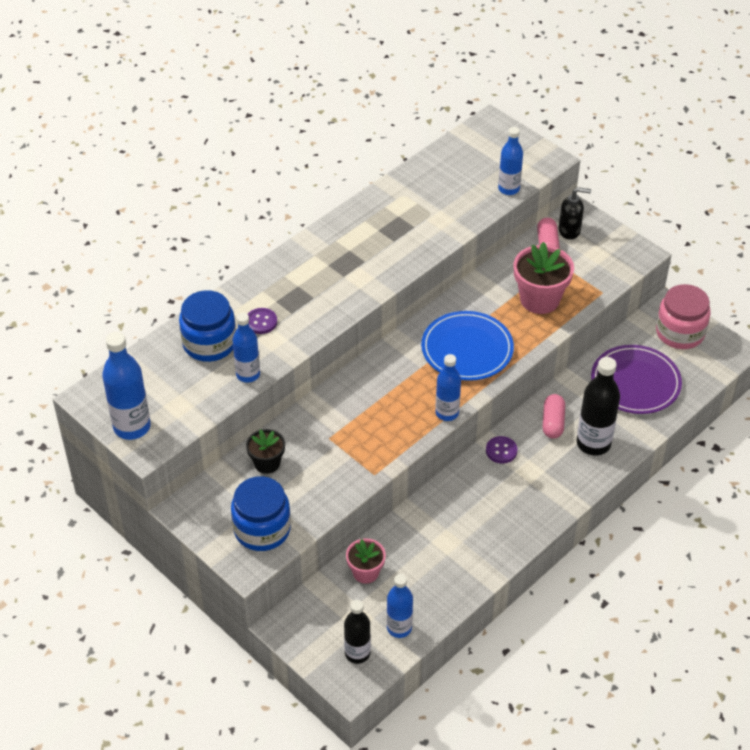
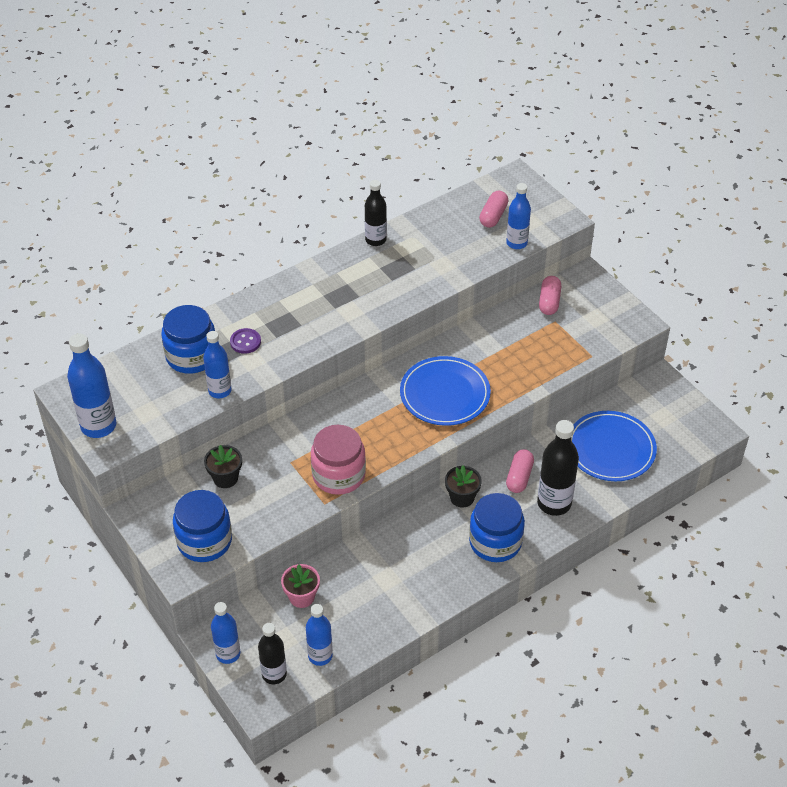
camera: 10 degrees right, 0 degrees up
(366, 203) = (375, 240): none -> black bottle
(447, 413) = (409, 453): blue bottle -> blue bottle (228, 654)
(478, 165) = (493, 216): none -> pink capsule
(501, 451) = (462, 497): purple button -> black flower pot
(539, 299) = (528, 355): pink flower pot -> none
(545, 490) = (495, 542): none -> blue jar
(570, 231) = (575, 291): black soap dispenser -> none
(635, 382) = (610, 449): purple plate -> blue plate
(680, 333) = (667, 405): pink jar -> pink jar (338, 475)

